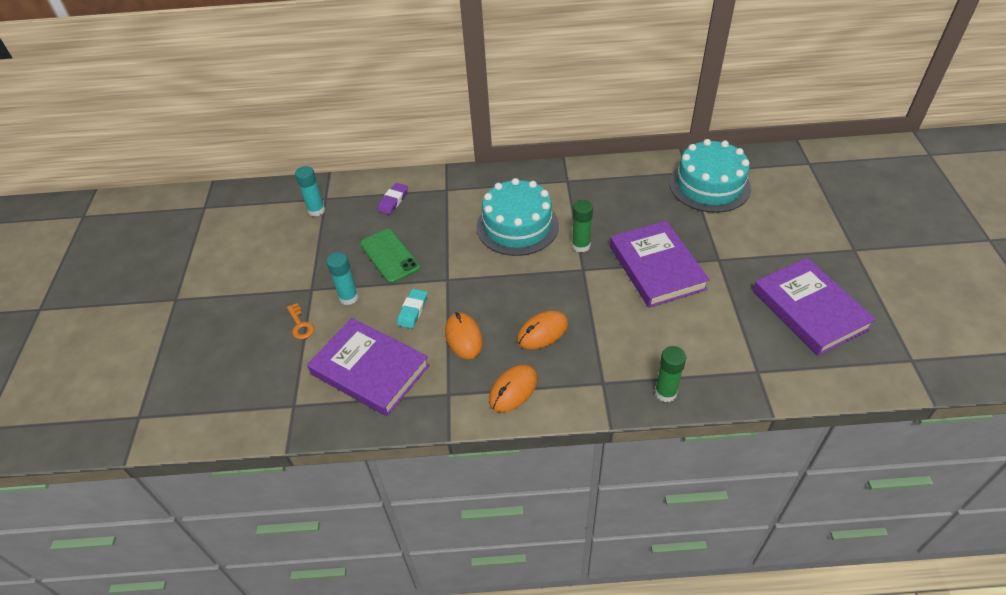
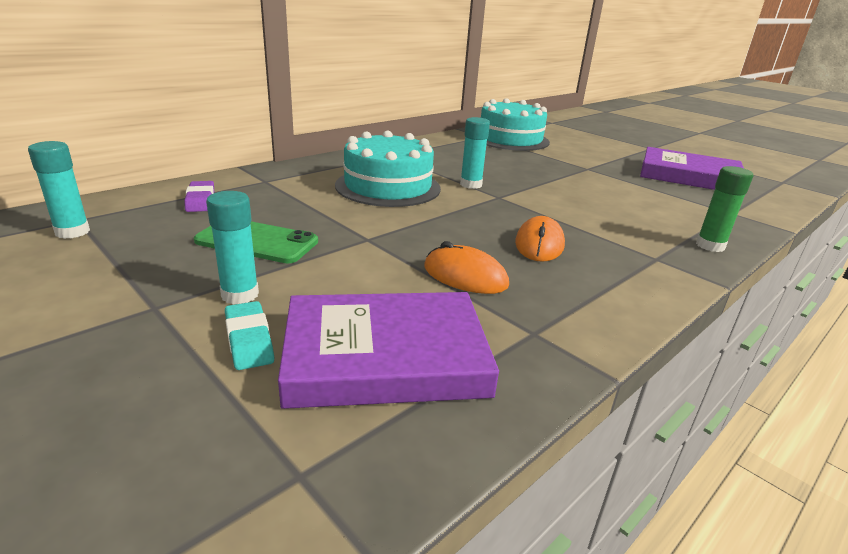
camera: 45 degrees left, 20 degrees down
(300, 325) = (179, 354): orange key -> none
(413, 311) = (362, 276): turquoise eraser -> turquoise eraser (249, 340)
(513, 390) = (594, 297): orange mouse -> none
(581, 245) = (471, 185): green glue stick -> turquoise glue stick
(656, 267) = (554, 182): purple book -> none

